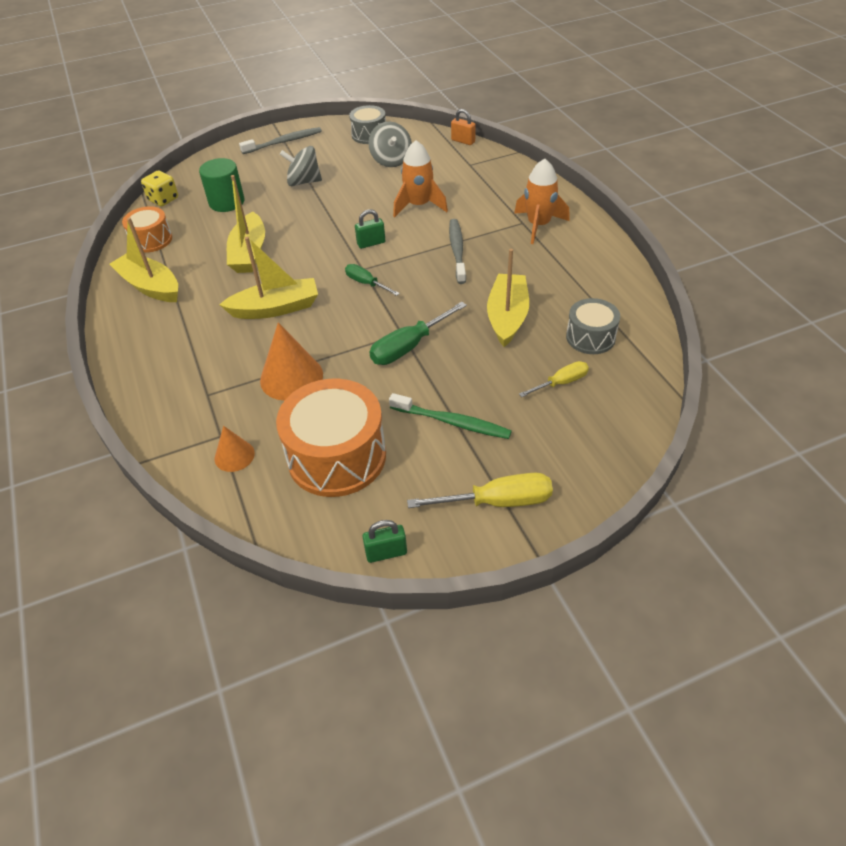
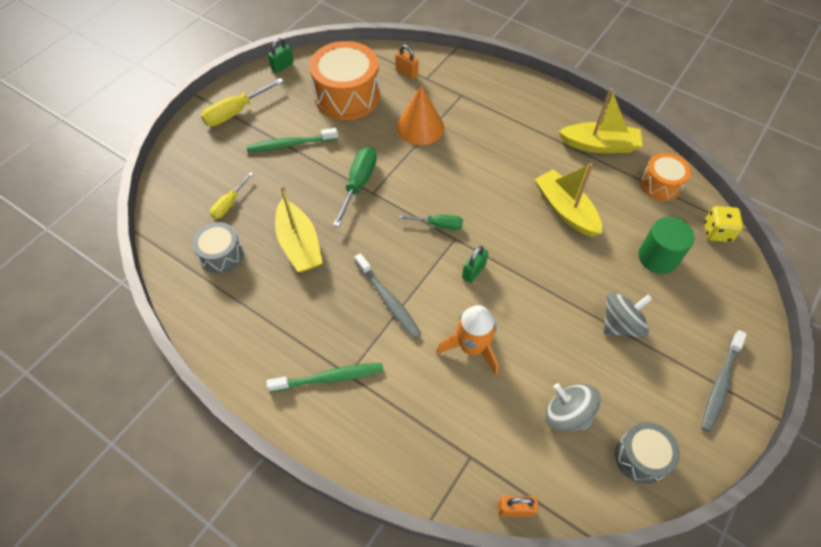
camera: 145 degrees right, 10 degrees up
(234, 455) = (406, 72): orange cone -> orange padlock
(275, 308) = (486, 170): yellow boat -> none
(538, 225) = (329, 378): orange rocket -> green toothbrush

